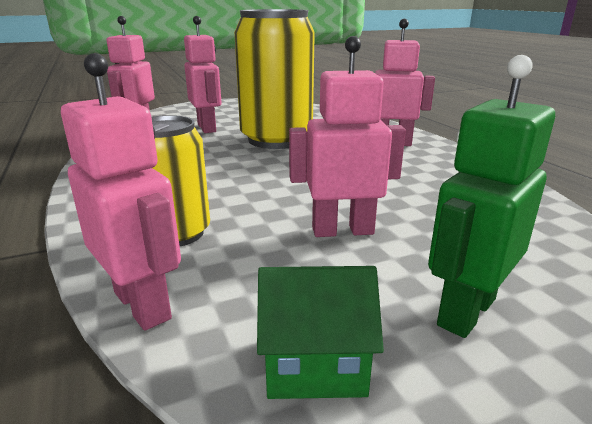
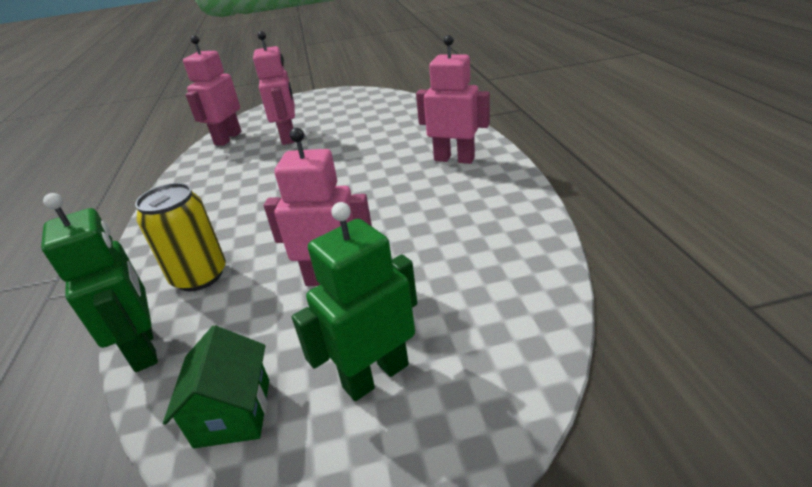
camera: 15 degrees right, 10 degrees up
(143, 305) = (145, 348): pink robot -> green robot
(276, 140) = (344, 154): yellow can -> none
(315, 363) = (233, 412): green house -> green house turned 75 degrees clockwise

